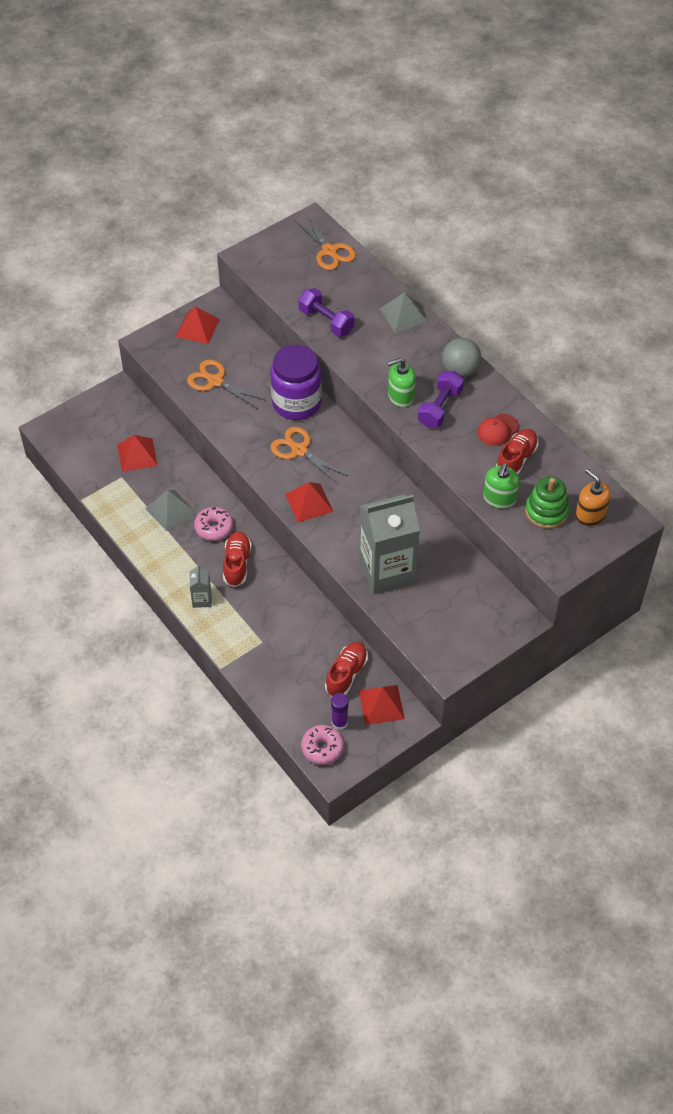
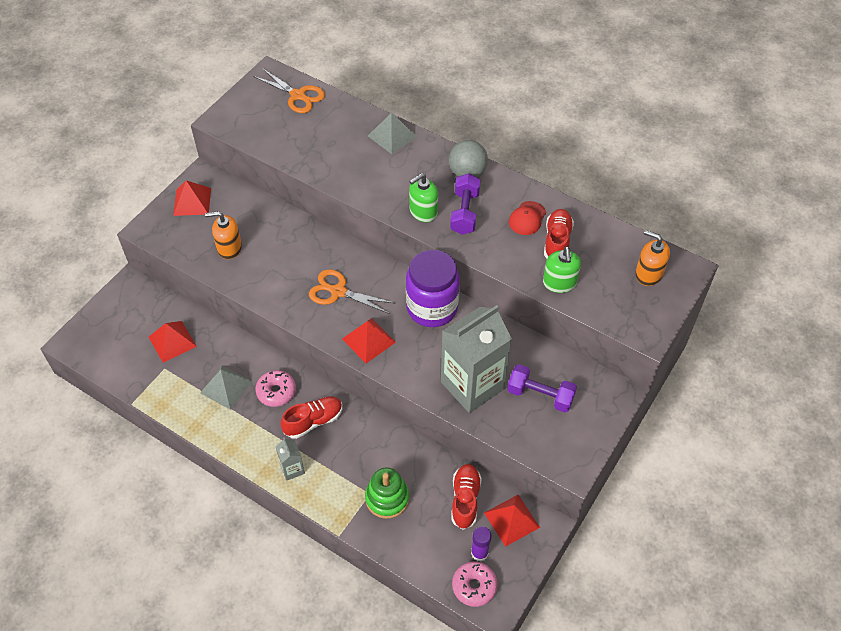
camera: 20 degrees left, 0 degrees up
(215, 381) = (229, 248): orange scissors -> orange soap dispenser
(237, 564) = (313, 421): red shoe -> red shoe turned 75 degrees clockwise
(296, 403) = (317, 247): purple jar -> purple jar (432, 308)
(326, 321) = (322, 160): purple dumbbell -> purple dumbbell (540, 395)
(546, 511) = (608, 283): green stacking toy -> green stacking toy (387, 498)

